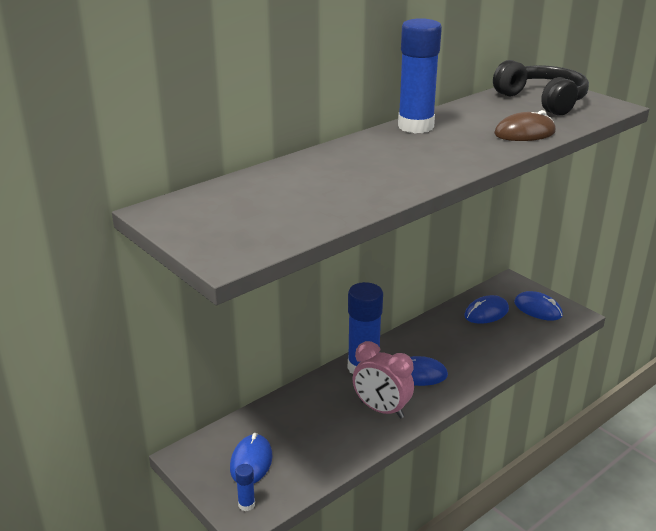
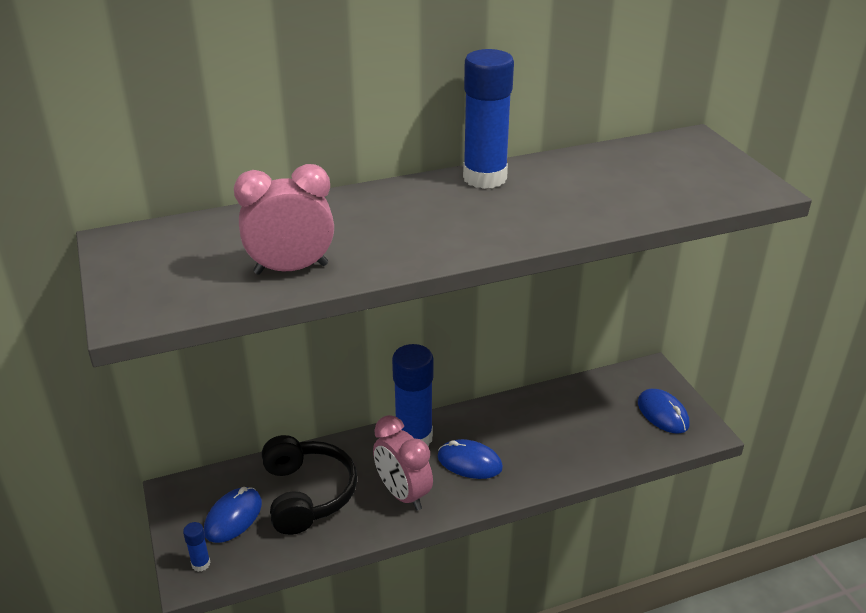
camera: 20 degrees right, 5 degrees up
(328, 205) = (291, 269): none -> pink clock
(486, 313) = (596, 404): blue mouse -> none
(524, 133) = (608, 210): brown mouse -> none
(542, 101) = (675, 166): black headphones -> black headphones (307, 494)

